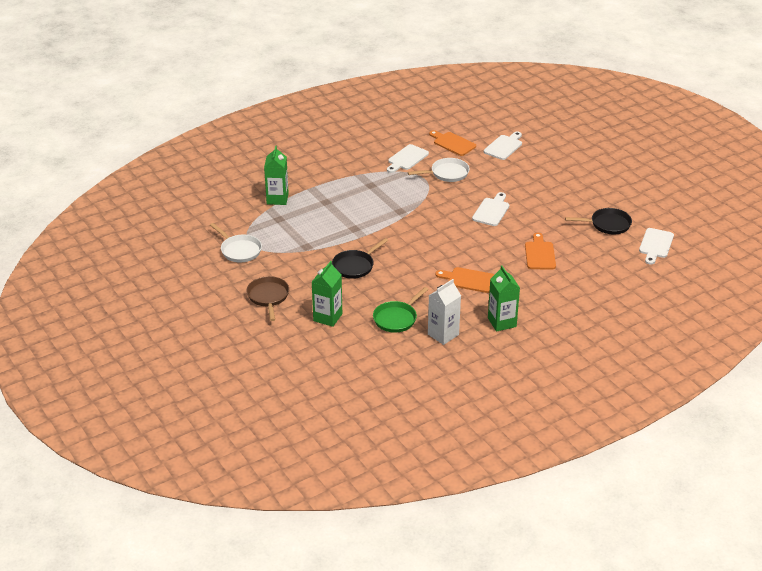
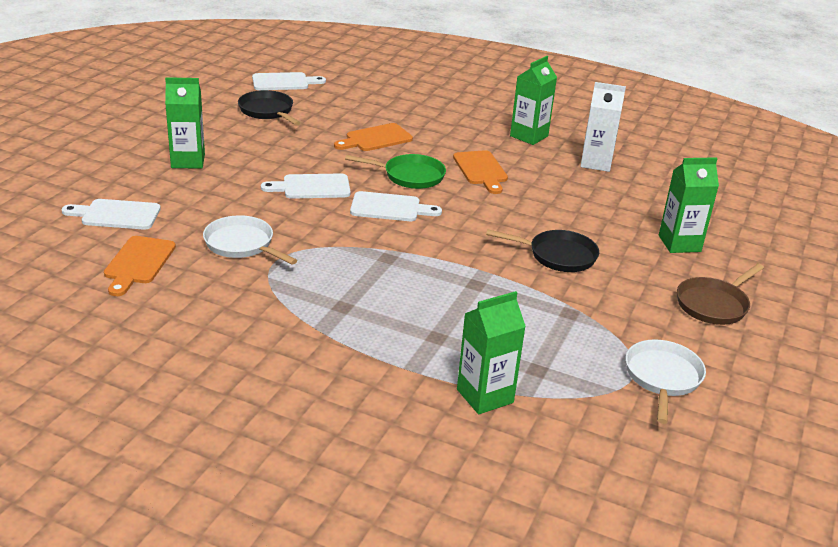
camera: 125 degrees left, 5 degrees down
(397, 318) = (612, 197): green pan -> green pan (410, 176)
(406, 158) = (226, 295): white cutting board -> white cutting board (390, 208)
(552, 179) = (188, 161): none -> green carton

